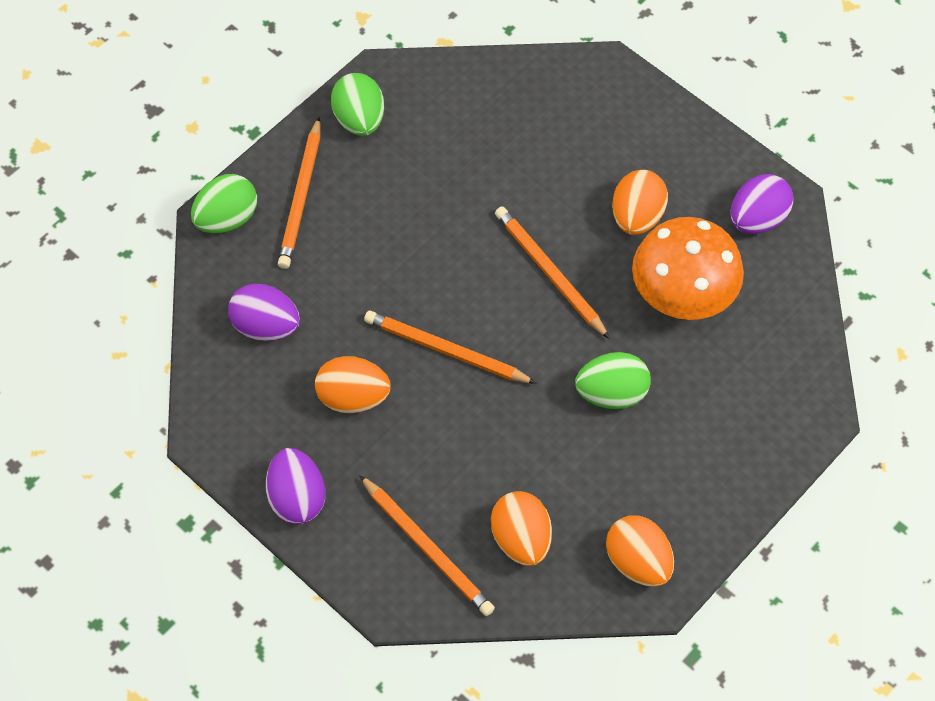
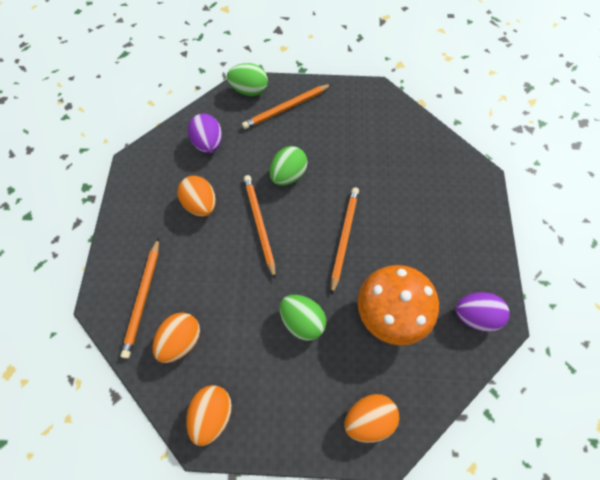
camera: 50 degrees right, 5 degrees up
(297, 498) = (129, 220): purple egg -> none
(359, 119) = (347, 100): green egg -> green egg (288, 175)
(637, 216) = (415, 254): orange egg -> orange egg (368, 418)

